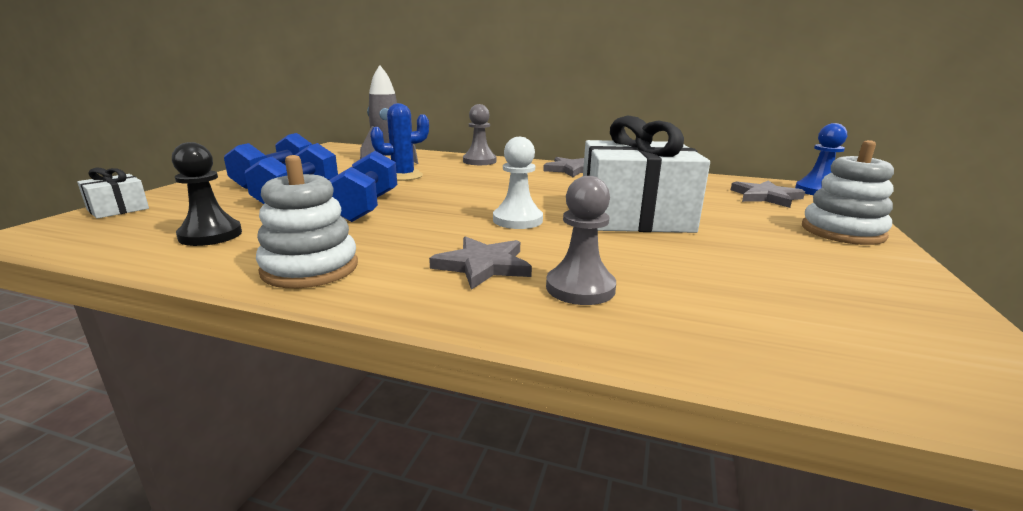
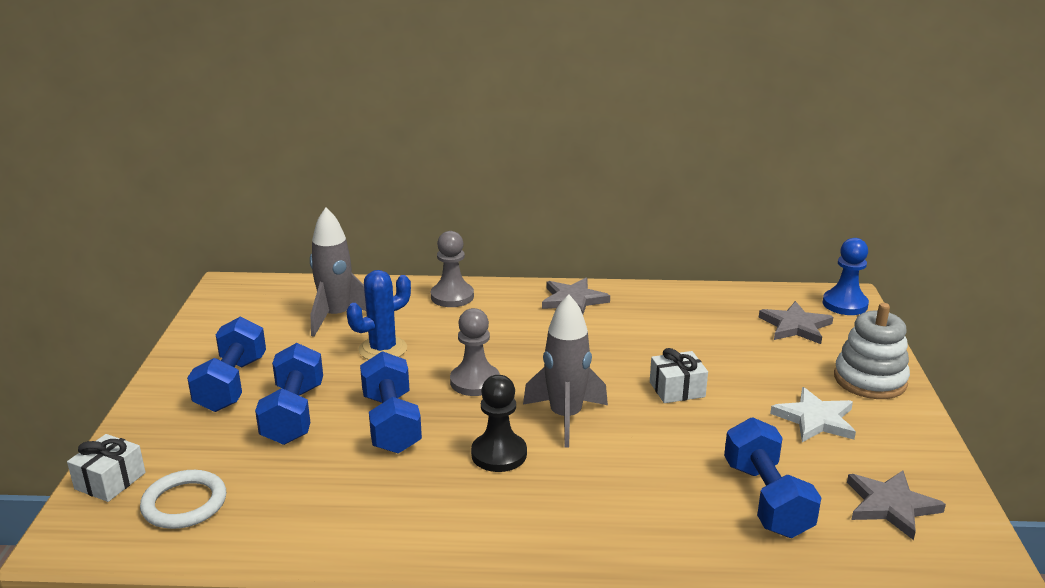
camera: 15 degrees left, 5 degrees up
(147, 226) = (184, 503): none -> white ring
(210, 235) = (271, 504): black pawn -> black pawn (499, 454)
(310, 268) = (420, 532): white stacking toy -> none
(483, 265) = (572, 496): grey star -> grey star (890, 505)
(517, 220) = (565, 417): white pawn -> grey rocket
(580, 288) = (669, 508): grey pawn -> grey pawn (475, 382)
(634, 217) = (677, 389): white gift -> white gift, size x0.43
(701, 297) = (766, 499): none -> blue dumbbell
(776, 248) = (815, 419): none -> white star

